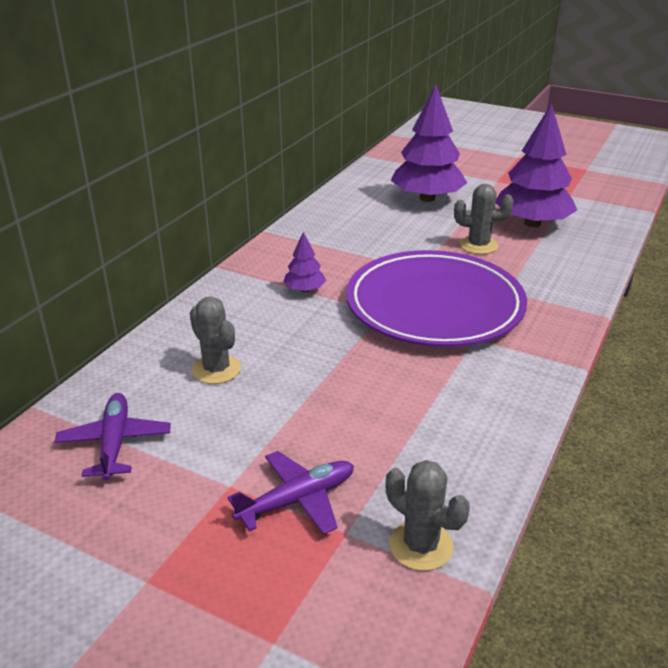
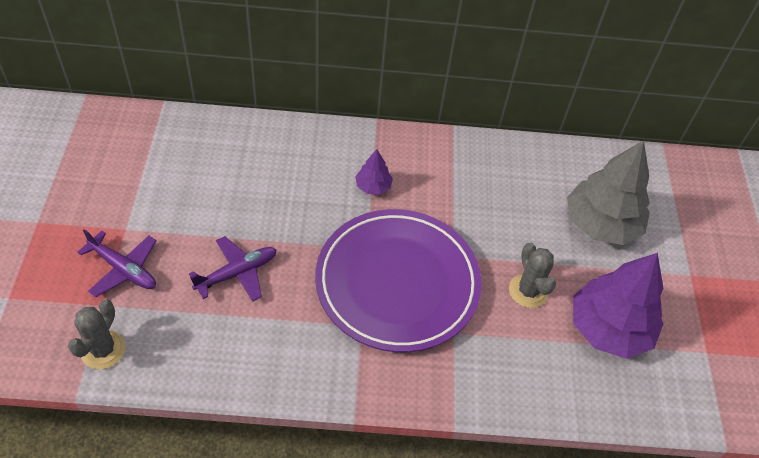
camera: 60 degrees right, 20 degrees up
(115, 443) = (143, 156): purple plane -> purple plane (237, 273)
(216, 369) = (240, 174): grey cactus -> none
(427, 198) = (601, 224): purple tree -> grey tree

